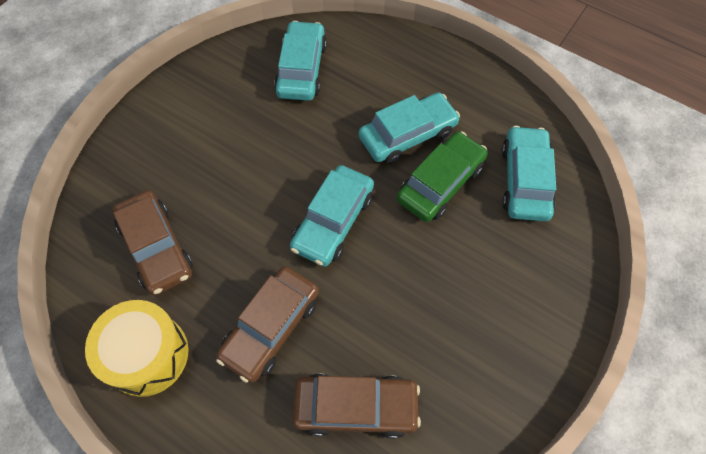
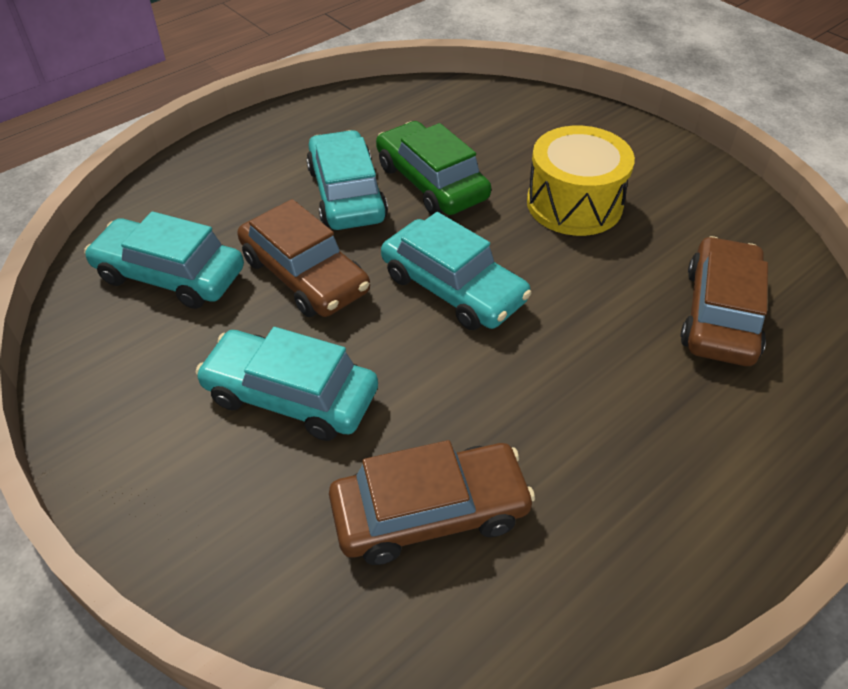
camera: 75 degrees left, 15 degrees down
(147, 355) = (625, 546): yellow drum -> yellow drum (574, 204)
(271, 327) = (601, 380): brown car -> brown car (304, 275)
(525, 180) = (453, 120): turquoise car -> turquoise car (291, 395)

